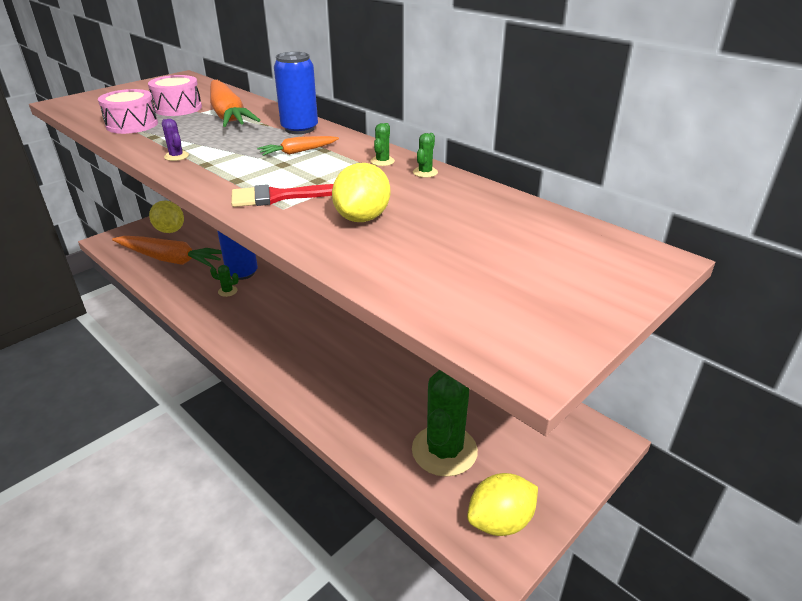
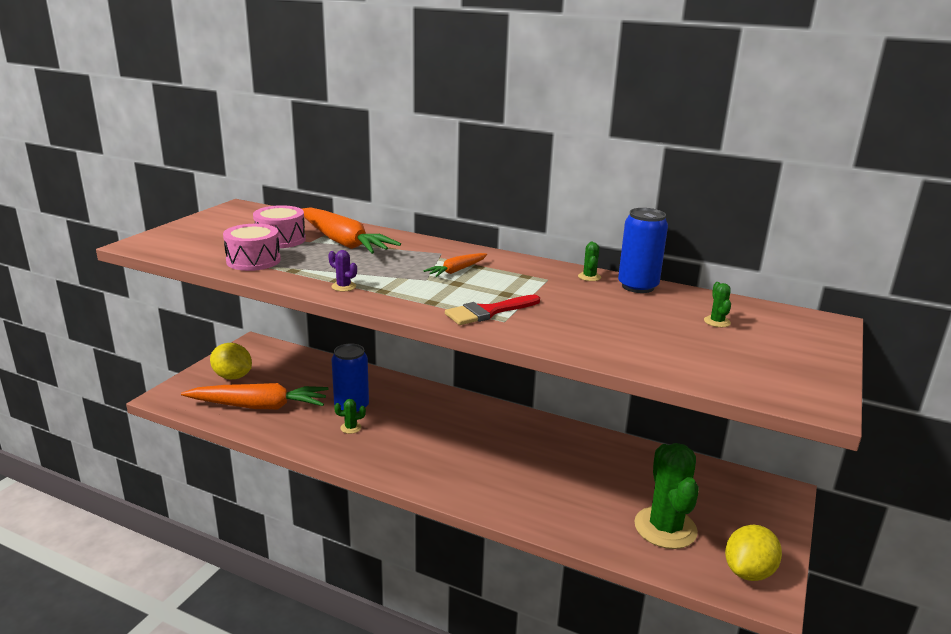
camera: 20 degrees left, 10 degrees down
(299, 129) = (431, 249): blue can -> blue can (637, 286)
(362, 218) = (581, 320): yellow lemon -> none
(382, 161) = (542, 271): green cactus -> green cactus (717, 322)

